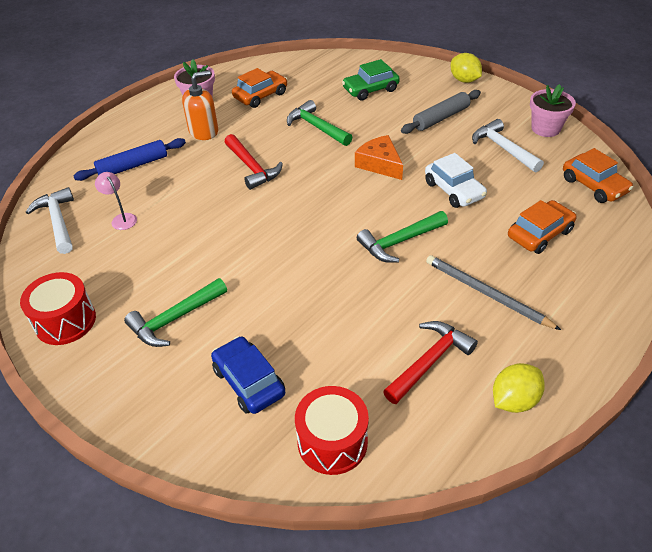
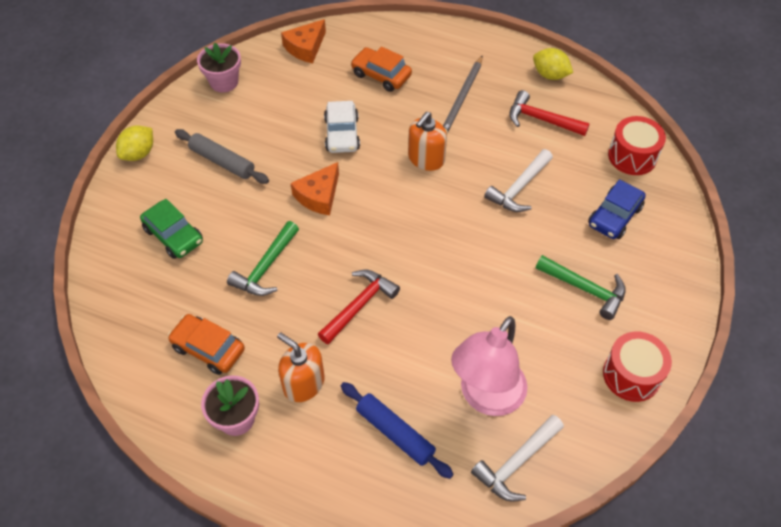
camera: 110 degrees left, 10 degrees up
(121, 218) = (486, 397): pink lamp -> pink lamp, size x2.34
(399, 242) = (426, 159): green hammer -> orange soap dispenser
(454, 190) = (342, 134): white car -> white car turned 135 degrees clockwise
(503, 148) = (266, 108): white hammer -> white hammer (519, 188)
(594, 185) = (305, 47): orange car -> orange cheese

